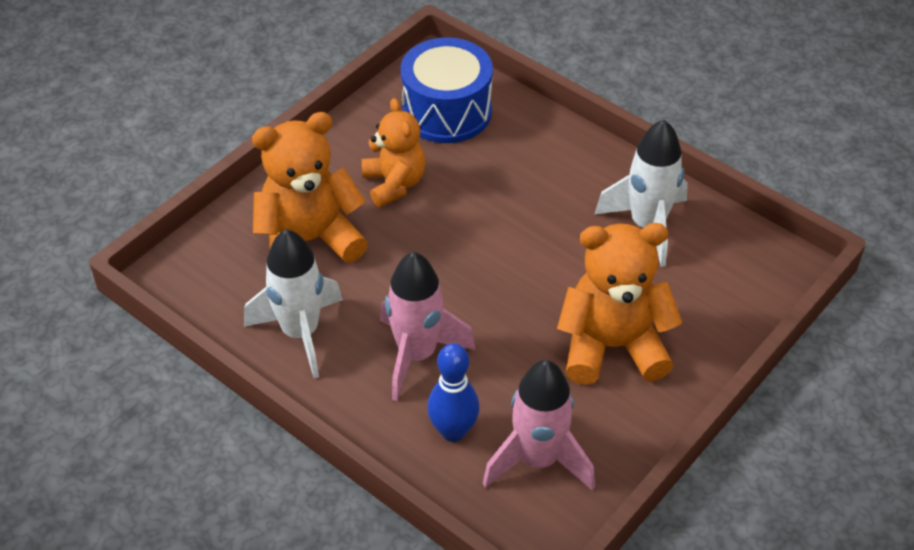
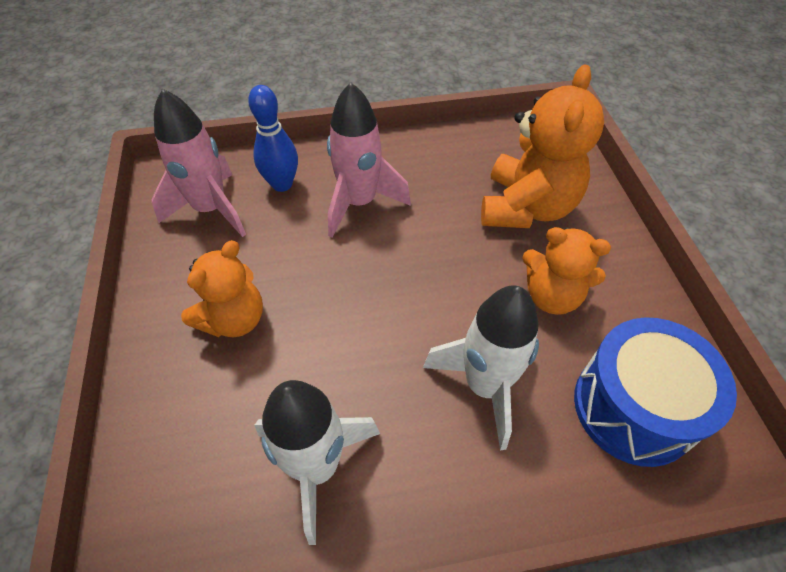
camera: 130 degrees right, 5 degrees up
(300, 333) = (440, 160): white rocket -> white rocket (484, 386)
(612, 346) = (234, 319): orange teddy bear -> orange teddy bear, size x0.65

